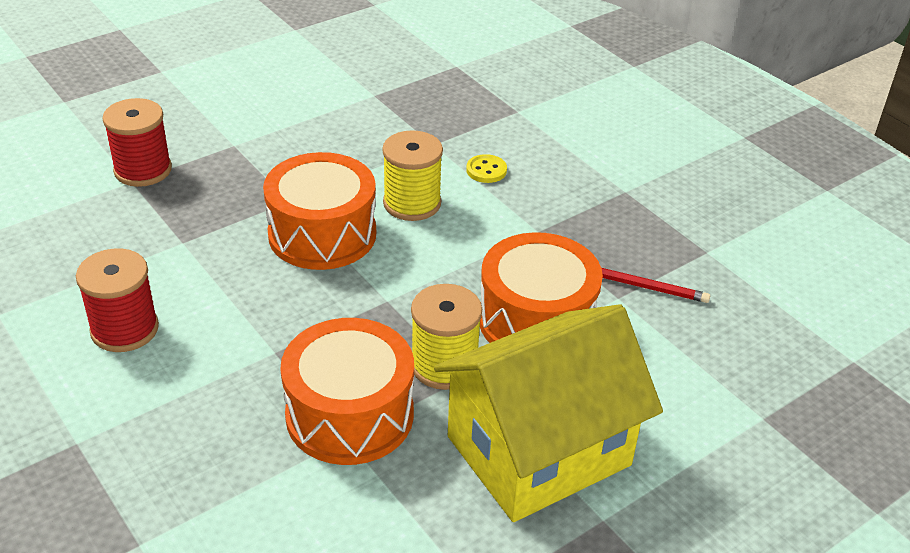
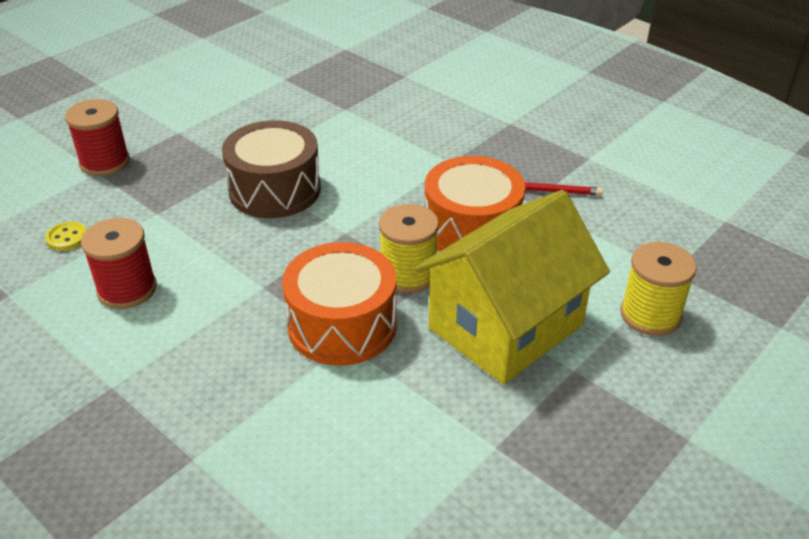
camera: 10 degrees left, 0 degrees up
(322, 234) = (275, 190): orange drum -> brown drum
(412, 203) = (342, 156): yellow spool -> yellow spool (650, 315)
(486, 170) = (395, 123): yellow button -> yellow button (67, 238)

